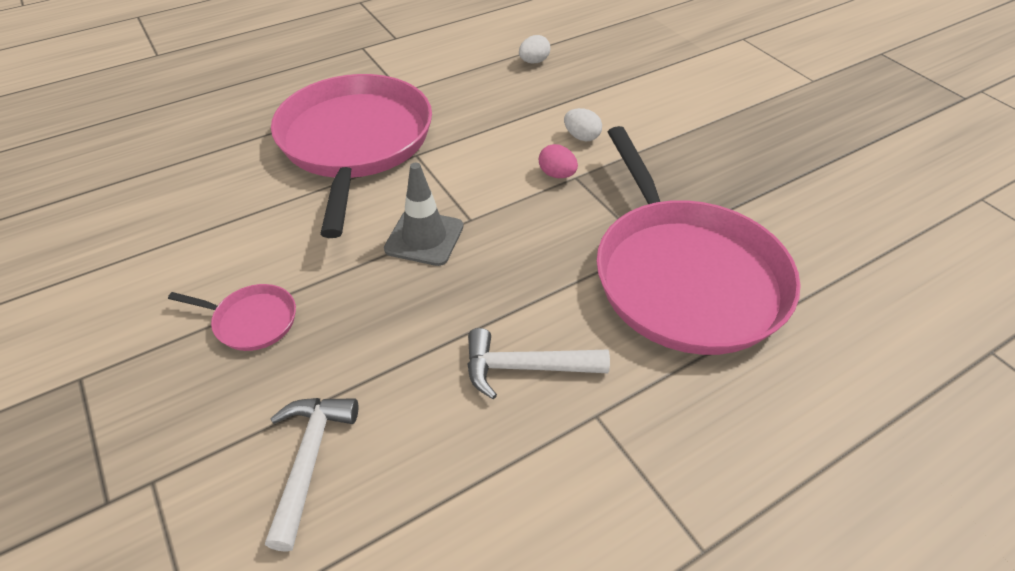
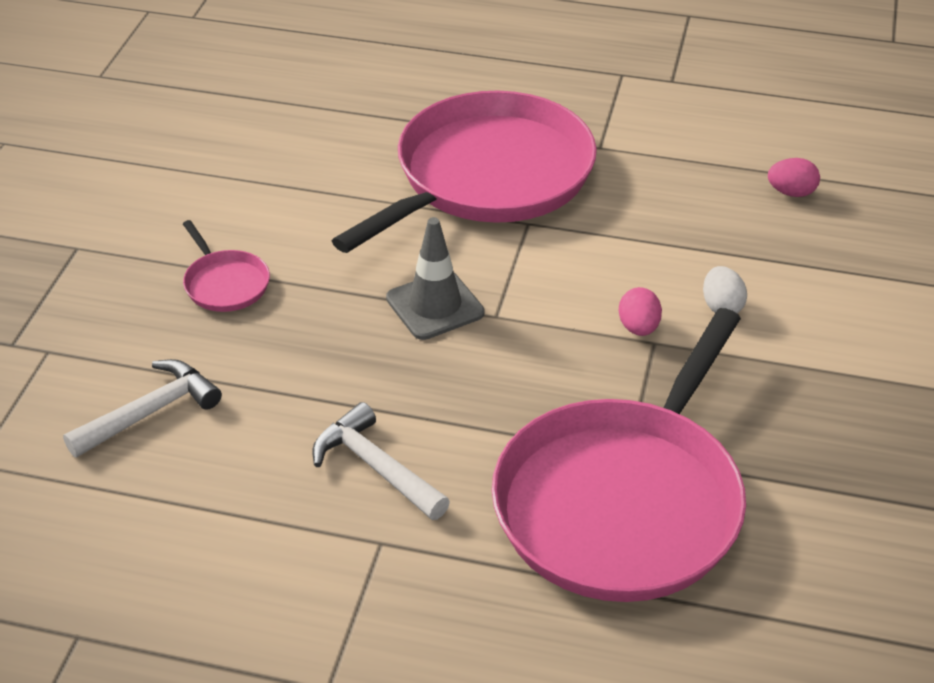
camera: 45 degrees right, 5 degrees down
(534, 62) = (791, 192): white egg -> pink egg

